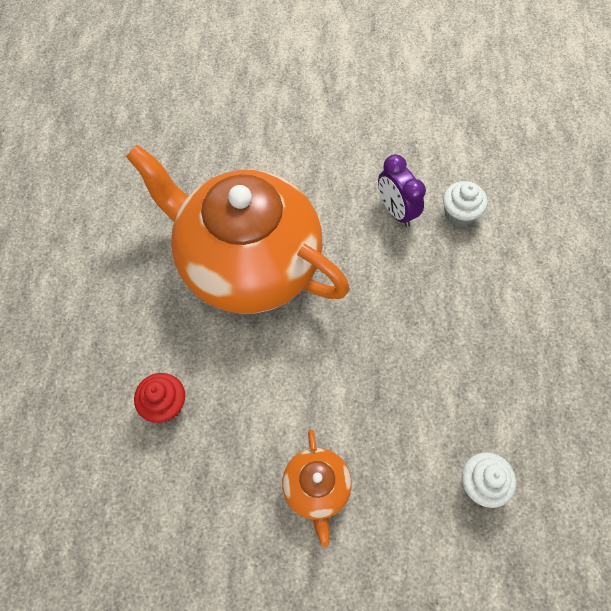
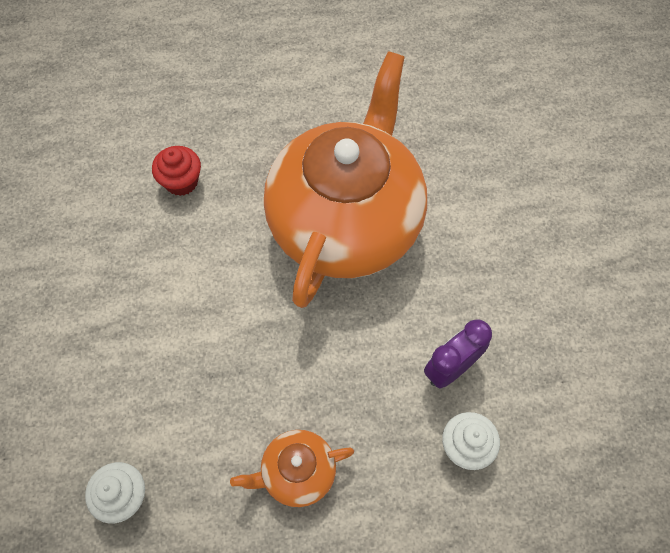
camera: 80 degrees right, 0 degrees up
(316, 488) = (110, 329): orange teapot -> orange teapot (297, 472)

